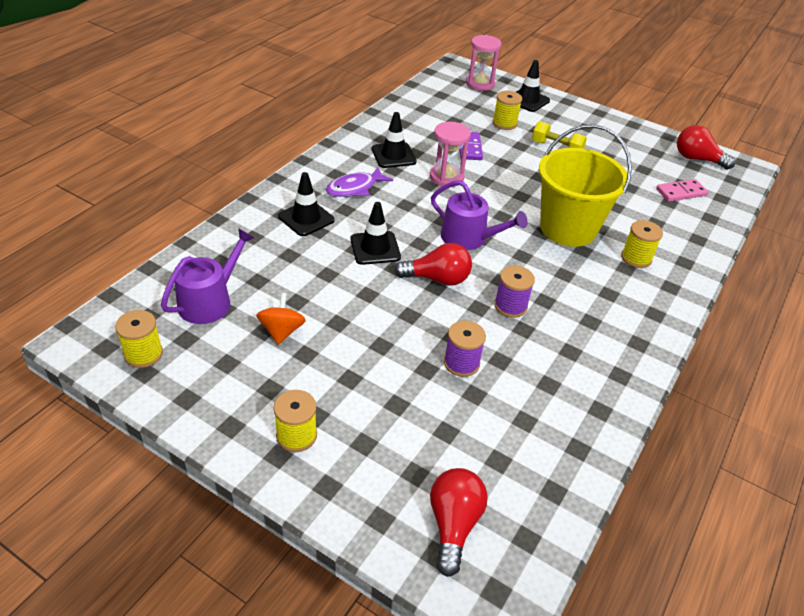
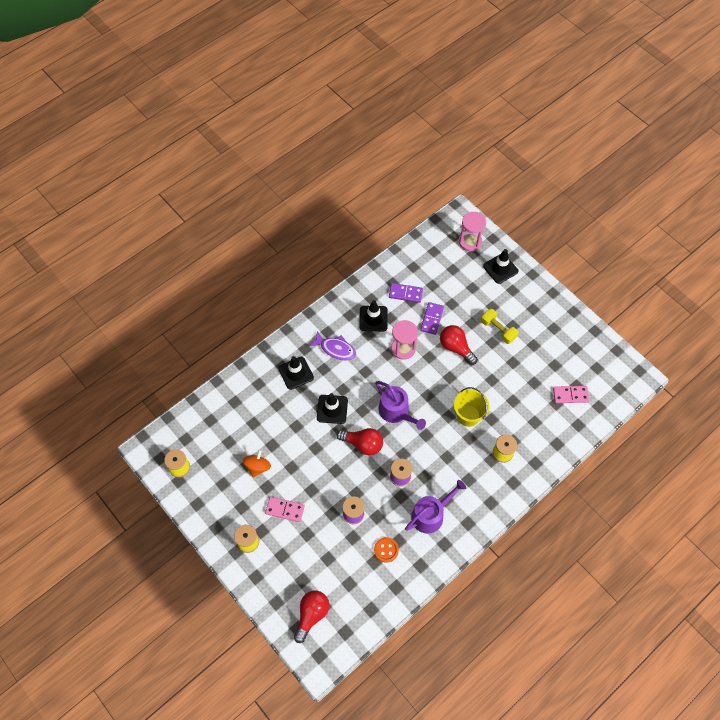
camera: 20 degrees right, 20 degrees up
(209, 301) = (222, 434): purple watering can -> purple watering can (430, 514)
(346, 378) = (285, 509): none -> pink domino
(355, 188) = (336, 349): purple fish -> purple fish turned 135 degrees counterclockwise
(424, 130) = (405, 293): none -> purple domino
(504, 123) = (470, 295): yellow spool -> none
(536, 400) = (386, 550): none -> orange button
(568, 228) = (468, 416): yellow bucket -> yellow bucket, size x0.59
(697, 159) = (604, 361): red light bulb -> red light bulb (456, 348)

